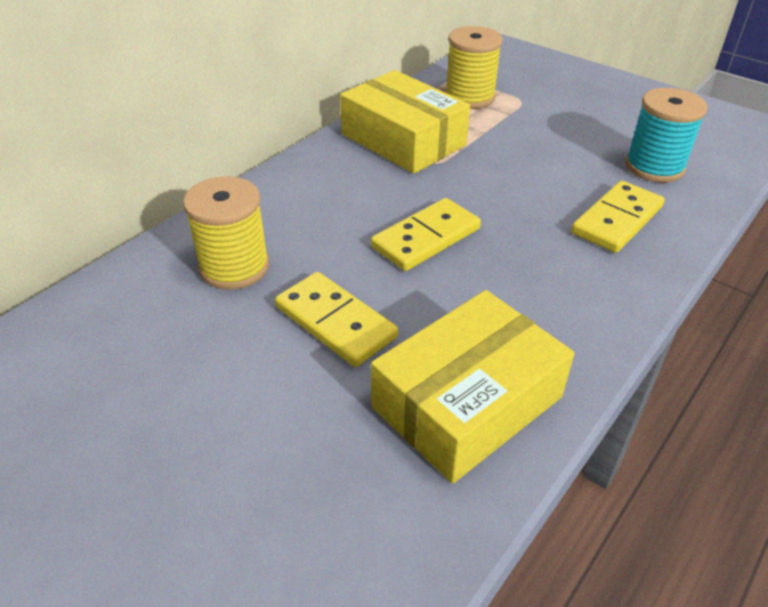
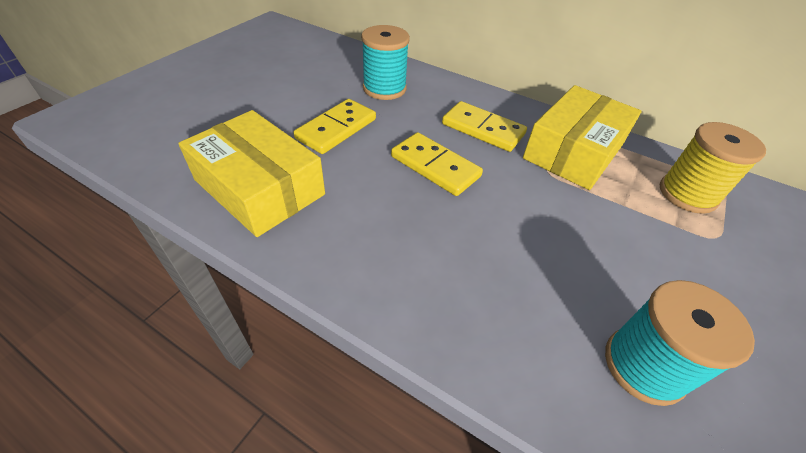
camera: 80 degrees right, 5 degrees up
(234, 267) = (384, 88): yellow spool -> turquoise spool
(617, 220) = (505, 306): yellow domino -> yellow domino (482, 129)

